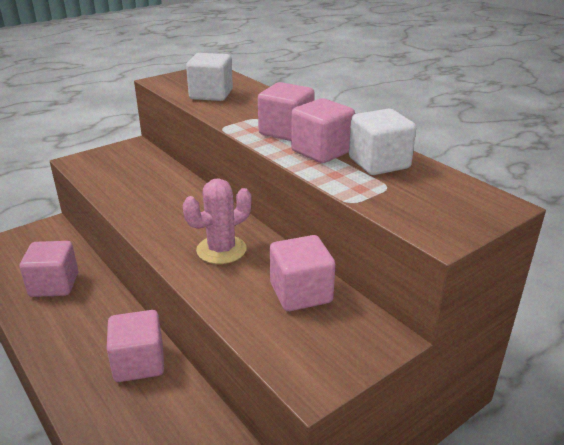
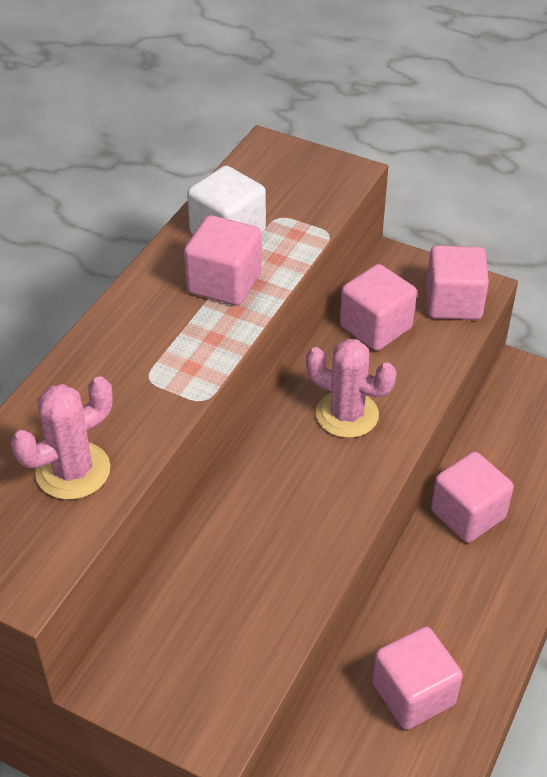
camera: 115 degrees left, 15 degrees up
(211, 94) = (73, 471): white cube -> pink cactus
(286, 131) = (181, 331): pink cube -> pink cube (453, 302)

